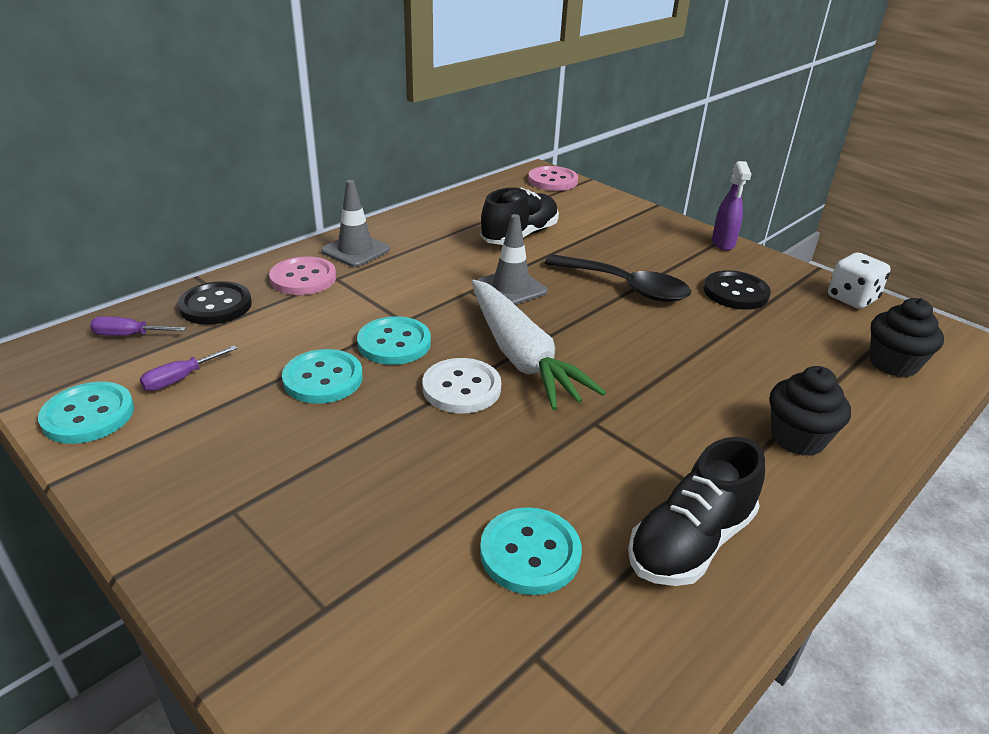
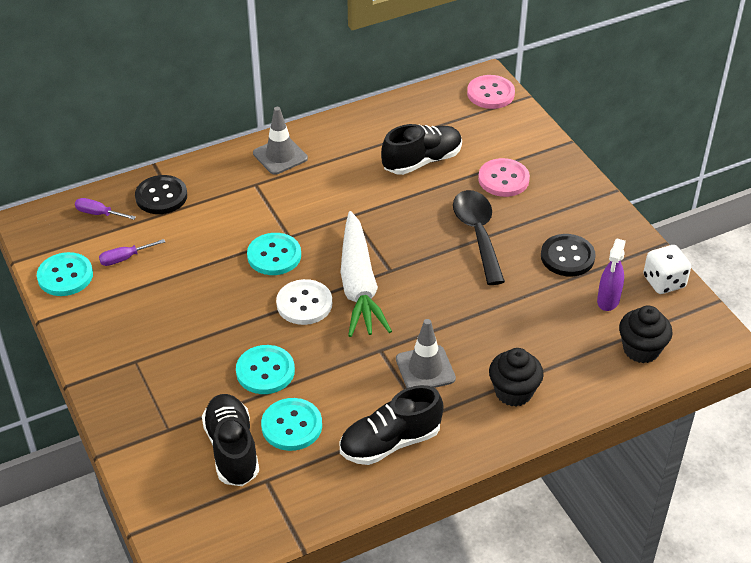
camera: 20 degrees right, 10 degrees up
(303, 278) = (230, 180): pink button -> pink button (503, 179)
(323, 379) = (215, 277): turquoise button -> turquoise button (265, 371)
(452, 616) = (232, 449): none -> black shoe
(511, 288) = (385, 218): grey traffic cone -> grey traffic cone (425, 369)
(625, 287) = (478, 234): black spoon -> black spoon turned 150 degrees counterclockwise
(723, 243) = (598, 200): purple spray bottle -> purple spray bottle (608, 300)

